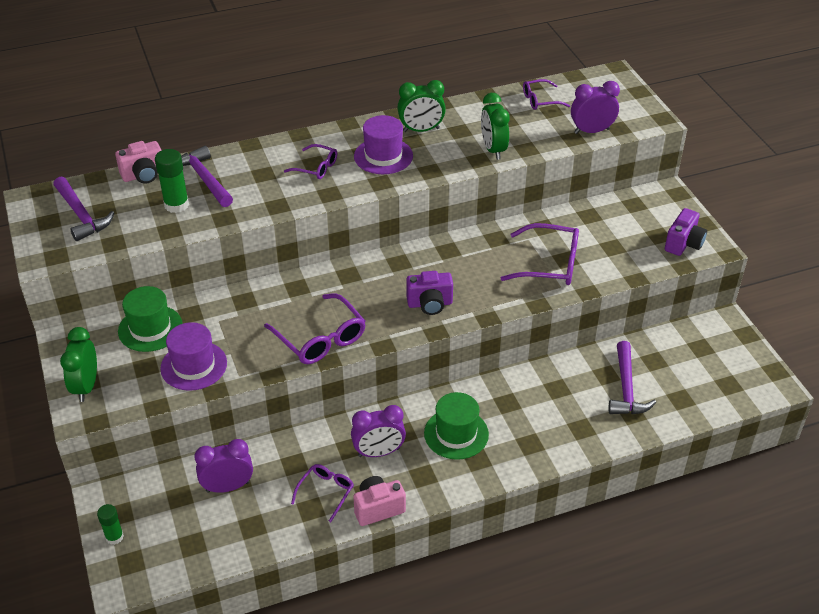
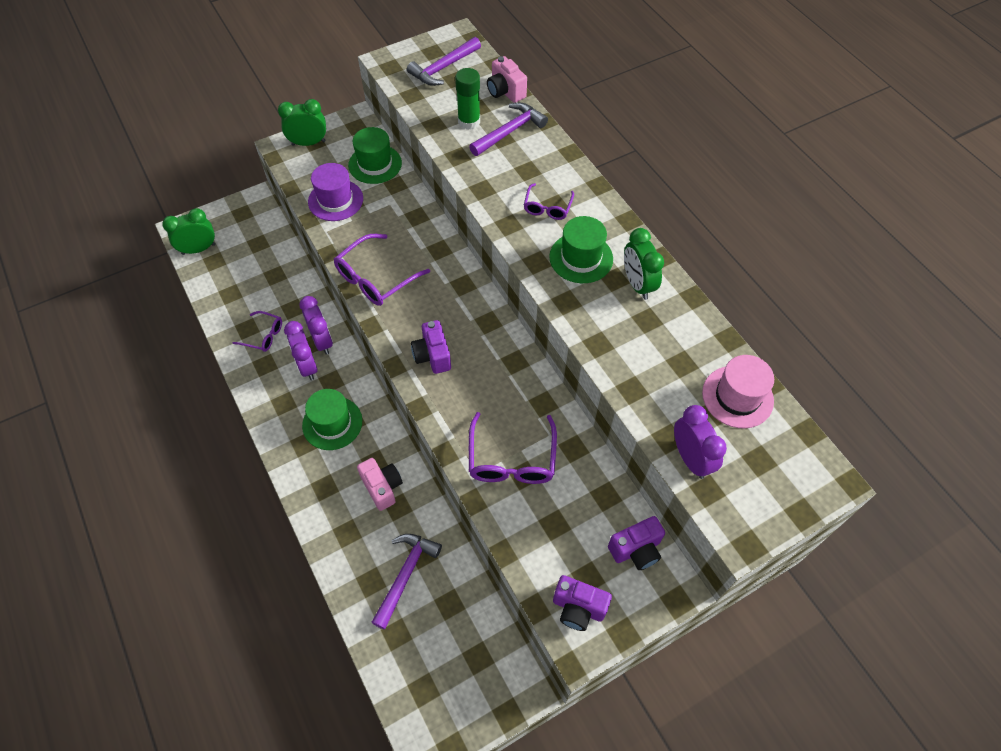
camera: 80 degrees right, 15 degrees up
(114, 537) = (221, 215): green glue stick -> none
(228, 487) = (267, 270): purple clock -> purple clock (322, 341)
(378, 508) = (247, 375): pink camera -> pink camera (382, 487)
(383, 156) = (581, 258): purple hat -> green hat
(493, 149) = (621, 356): green clock -> green clock (199, 249)
(540, 100) = (737, 397): purple glasses -> pink hat
(626, 388) = (405, 575): purple hammer -> purple hammer turned 120 degrees clockwise
(636, 207) = (636, 550): none -> purple camera

